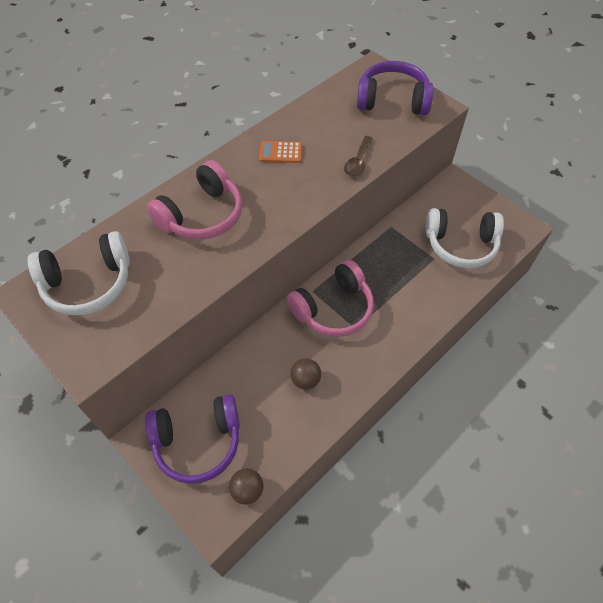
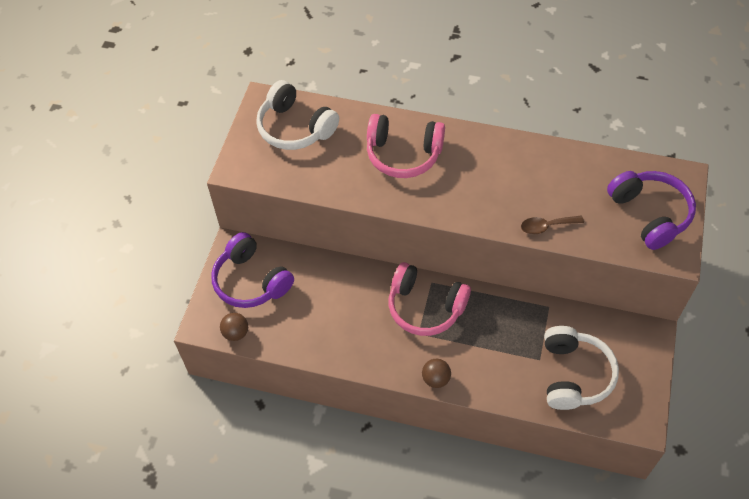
camera: 60 degrees right, 0 degrees up
(280, 152) = (510, 166): orange calculator -> none
(305, 380) = (346, 322): brown ball -> brown ball (435, 379)
(460, 245) = (573, 375): white headphones -> white headphones turned 150 degrees counterclockwise

